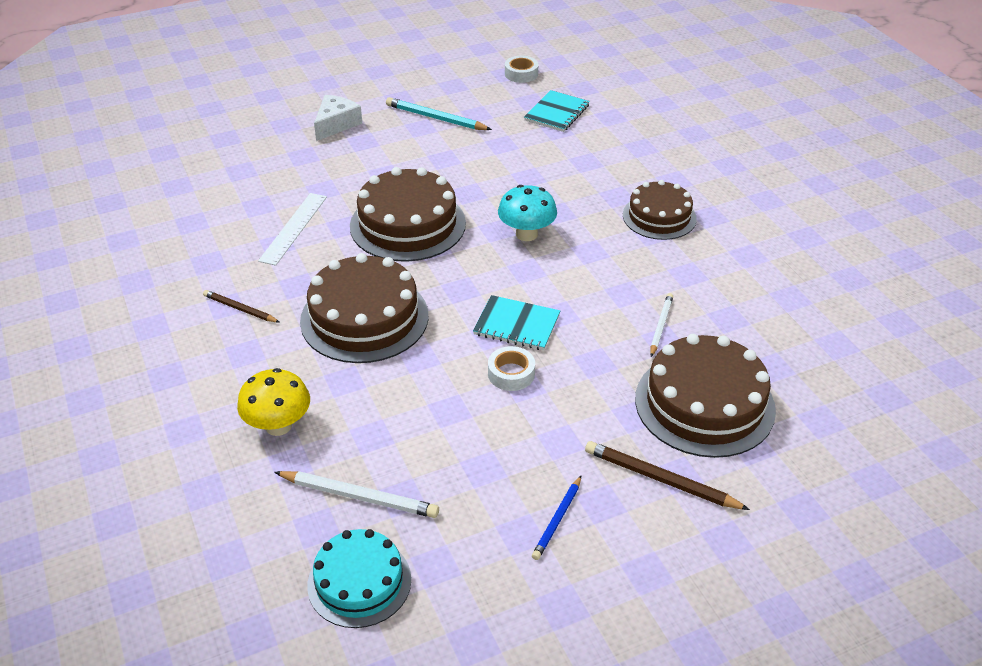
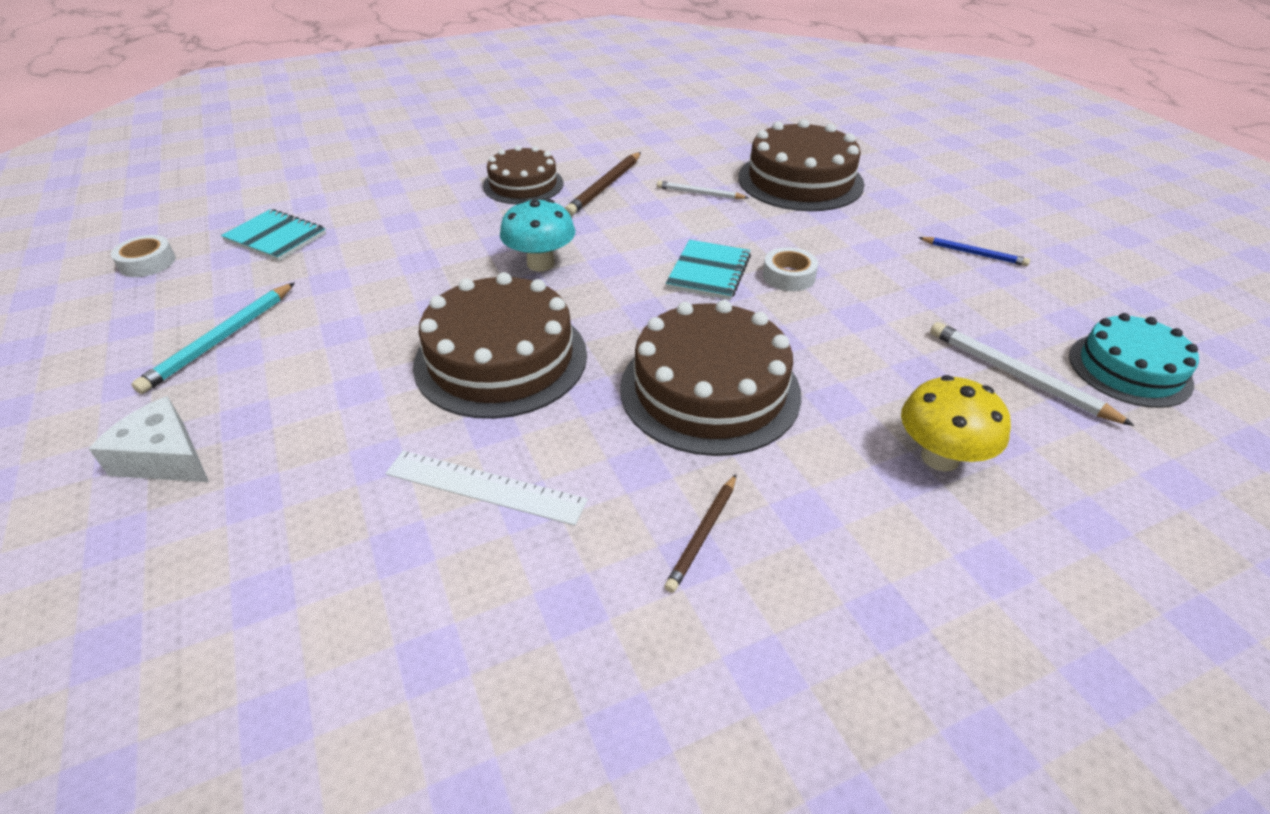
camera: 90 degrees left, 0 degrees up
(359, 496) = (1017, 376): white pencil -> white pencil turned 60 degrees counterclockwise
(660, 479) = (899, 204): brown pencil -> brown pencil (605, 187)

